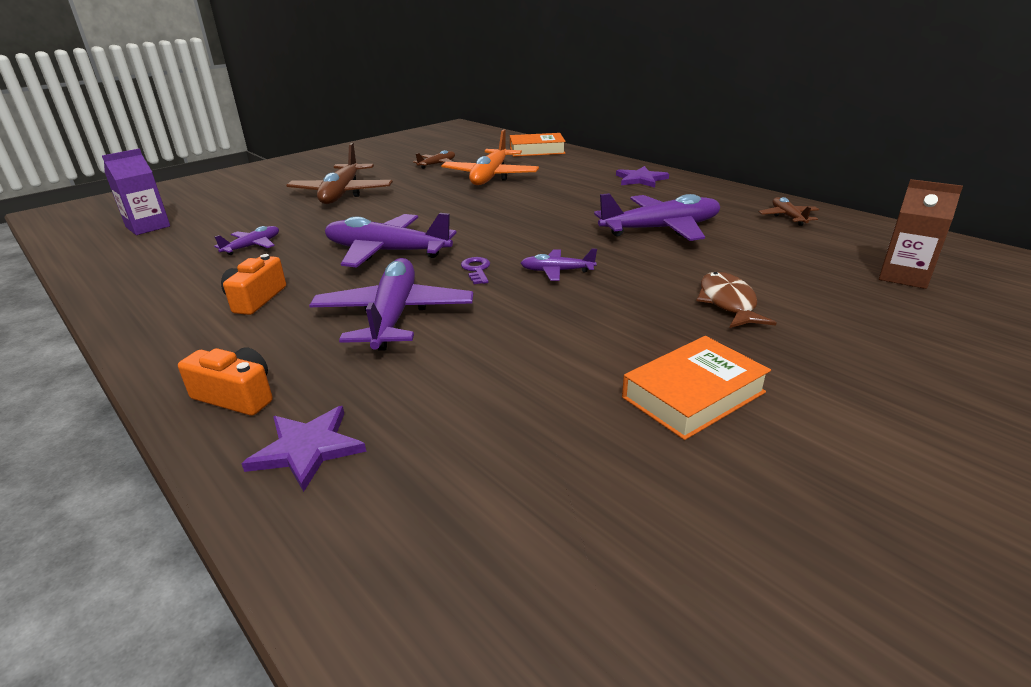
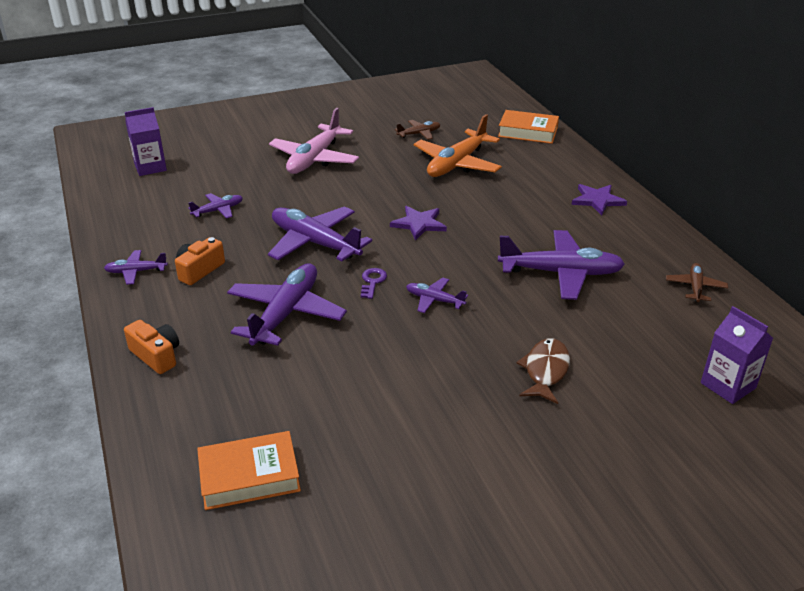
camera: 20 degrees right, 5 degrees up
(166, 316) = (136, 272): none -> purple plane
(307, 449) = (181, 408): purple star -> purple star (419, 224)
(342, 194) = (314, 159): brown plane -> pink plane
(693, 395) = (446, 443): orange book -> orange book (249, 476)
(904, 276) = (728, 385): brown carton -> purple carton

